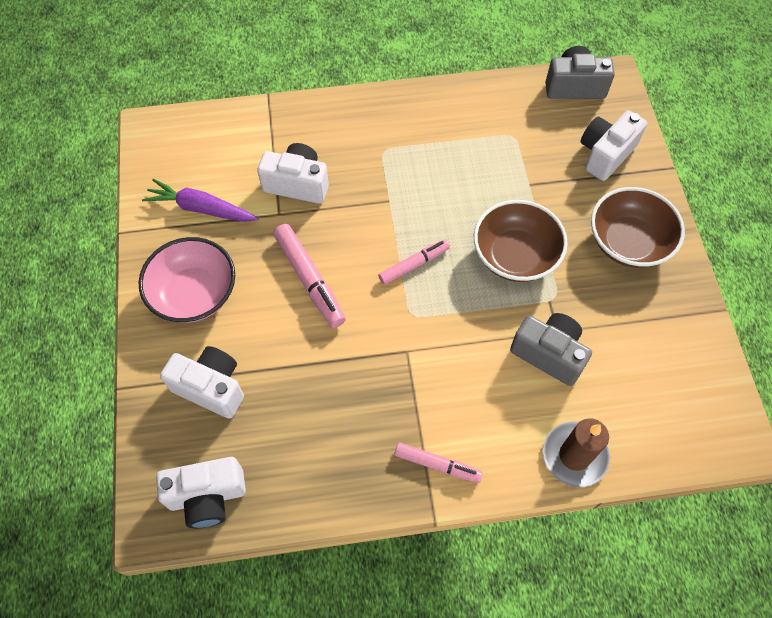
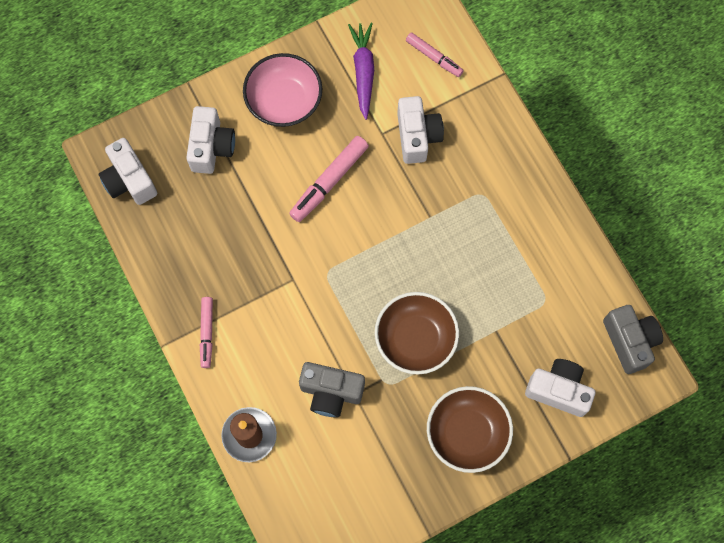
camera: 70 degrees right, 10 degrees up
(414, 265) = (374, 258): pink marker -> pink marker (434, 57)
(549, 354) = (331, 392): grey camera -> grey camera turned 90 degrees clockwise

